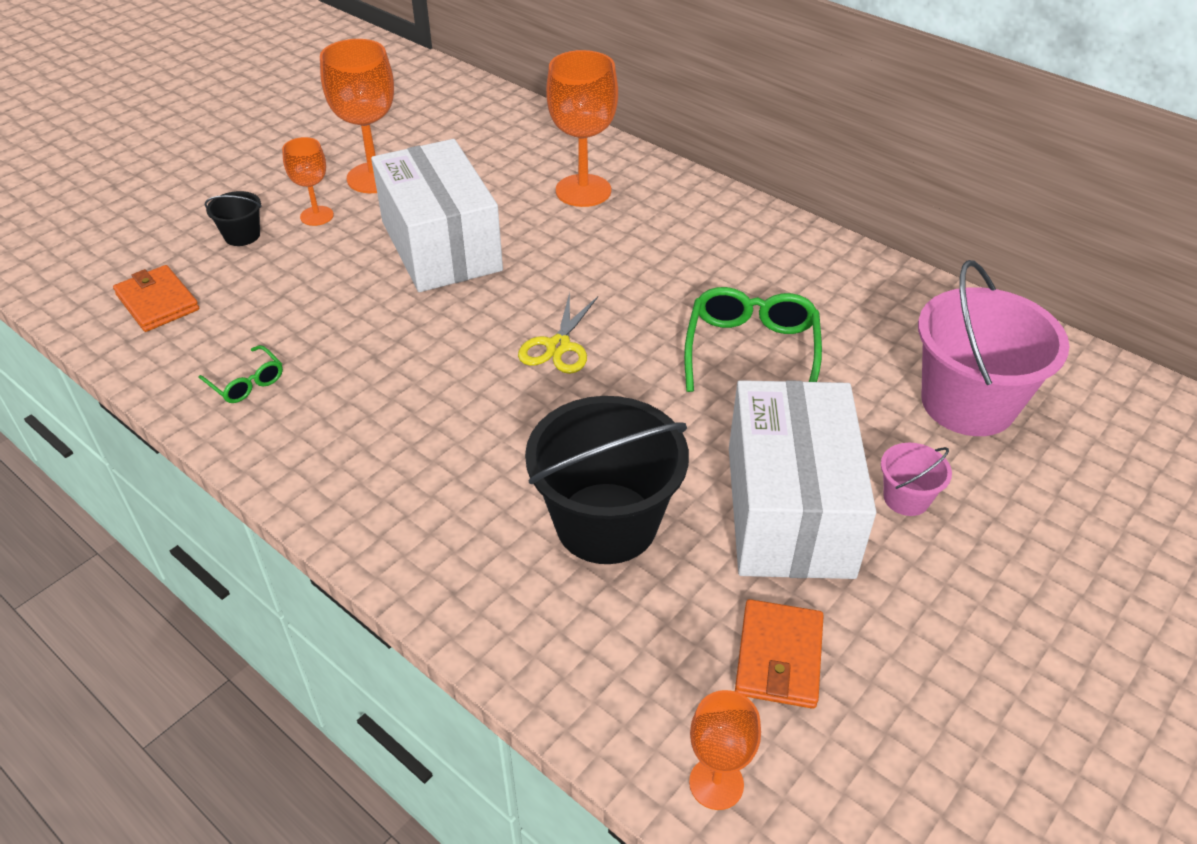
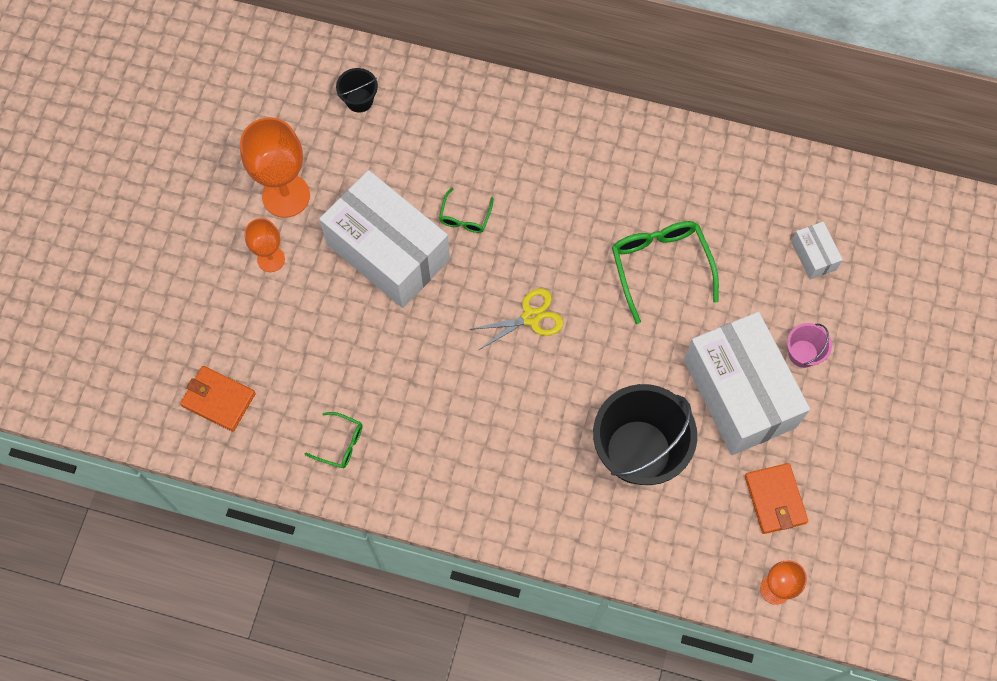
camera: 25 degrees left, 25 degrees up
(242, 235) = (228, 305): black bucket -> black bucket (359, 100)
(546, 244) = (465, 217): none -> green glasses
(558, 346) = (530, 317): yellow scissors -> yellow scissors turned 105 degrees counterclockwise
(583, 191) = (459, 143): orange goblet -> none
(968, 403) = (813, 255): pink bucket -> white box

